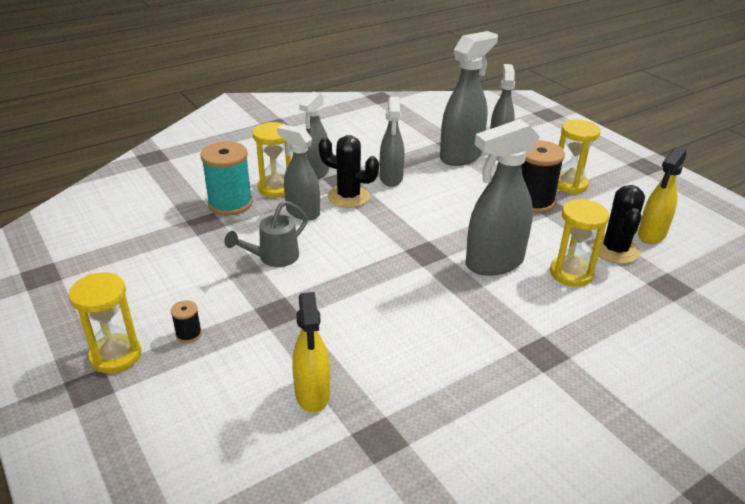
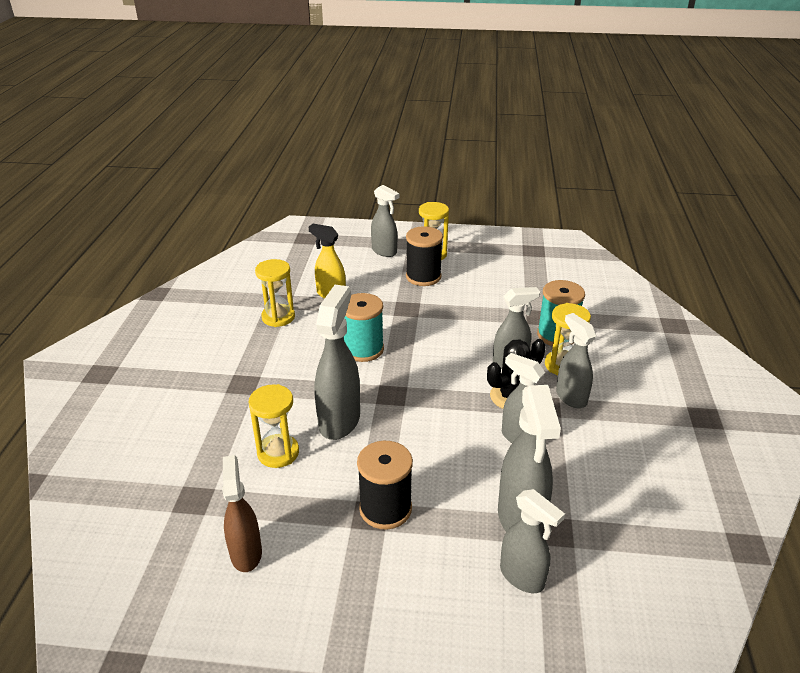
camera: 130 degrees right, 0 degrees up
(141, 410) = (384, 251): none -> grey spray bottle
(188, 334) = (423, 277): black spool -> black spool, size x2.20
(273, 258) = (463, 327): grey watering can -> none
(387, 303) = (363, 349): none -> turquoise spool
(569, 184) = (382, 567): yellow hourglass -> yellow hourglass (278, 317)
(615, 250) = (264, 505): black cactus -> none
(651, 235) = (246, 553): yellow spray bottle -> brown spray bottle

